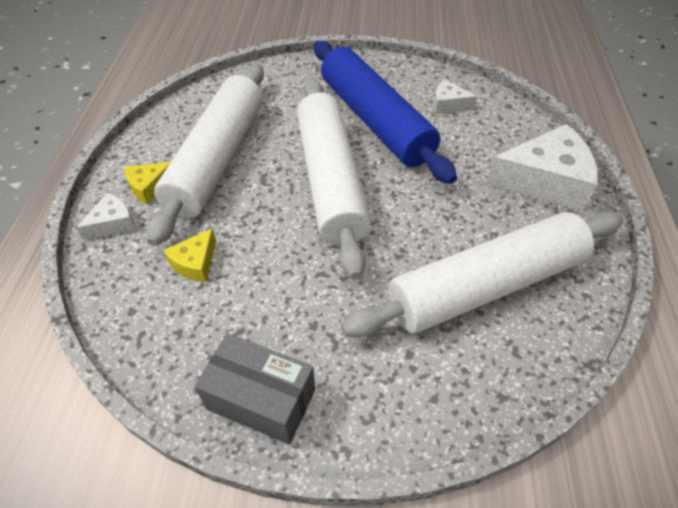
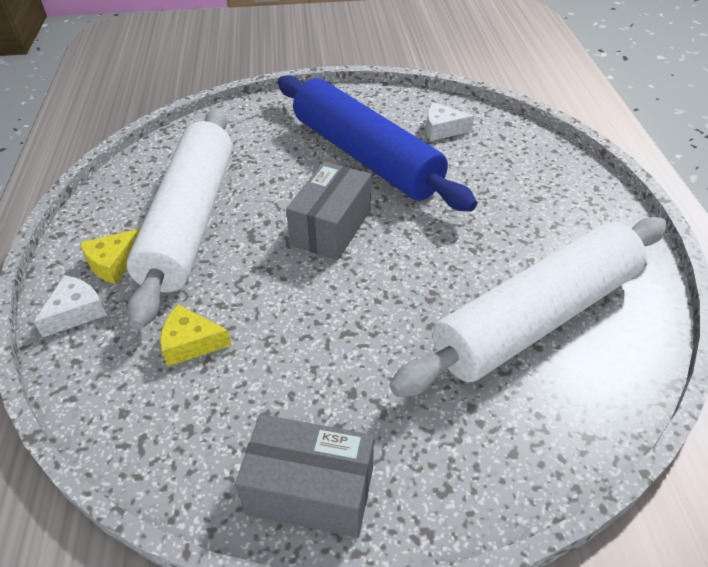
camera: 10 degrees left, 5 degrees down
(195, 263) = (191, 343): yellow cheese -> yellow cheese turned 75 degrees clockwise
(331, 181) = (331, 227): white rolling pin -> grey box
(544, 181) = (568, 197): white cheese -> none

